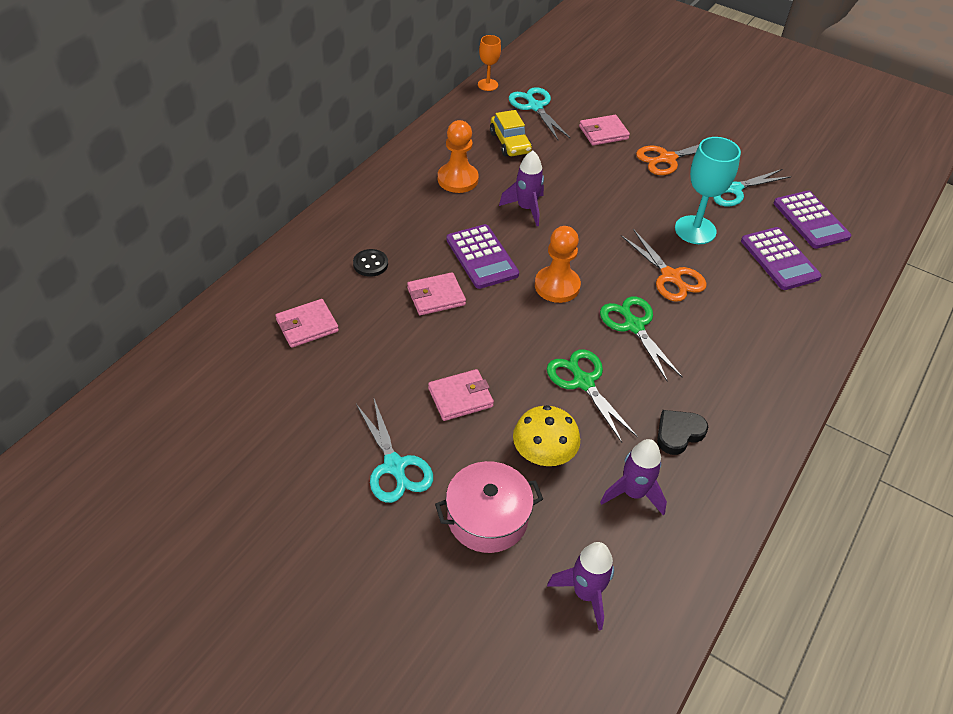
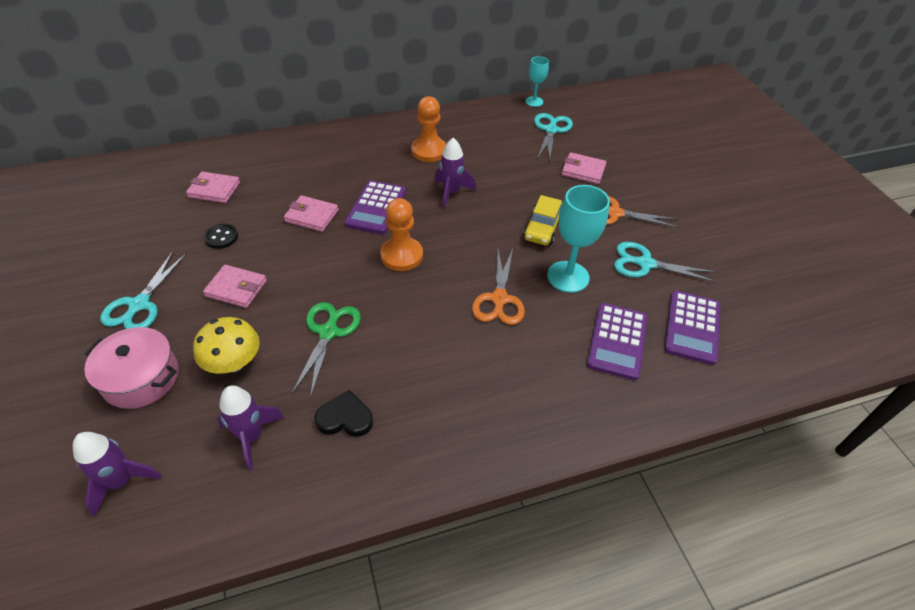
camera: 40 degrees right, 0 degrees up
(370, 264) = (300, 174): black button -> black button (221, 237)
(488, 85) = (534, 101): orange goblet -> turquoise goblet
(510, 143) = (499, 145): yellow car -> yellow car (542, 229)
(634, 326) = (420, 317): green scissors -> none

